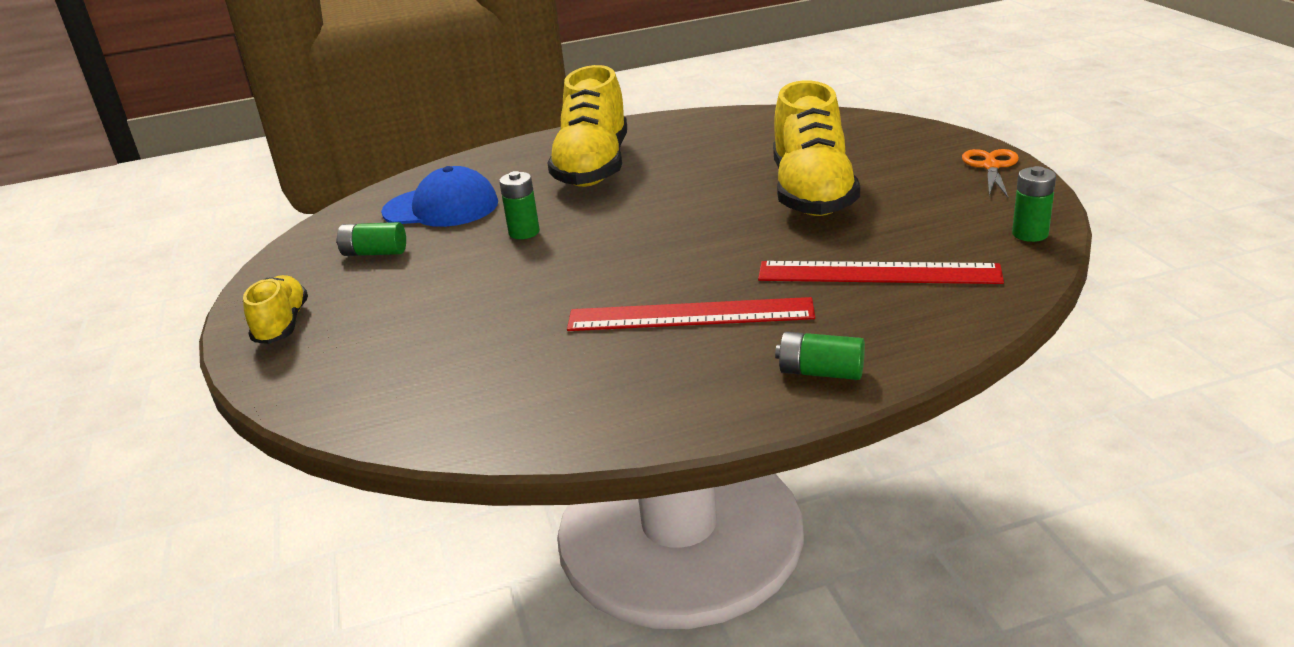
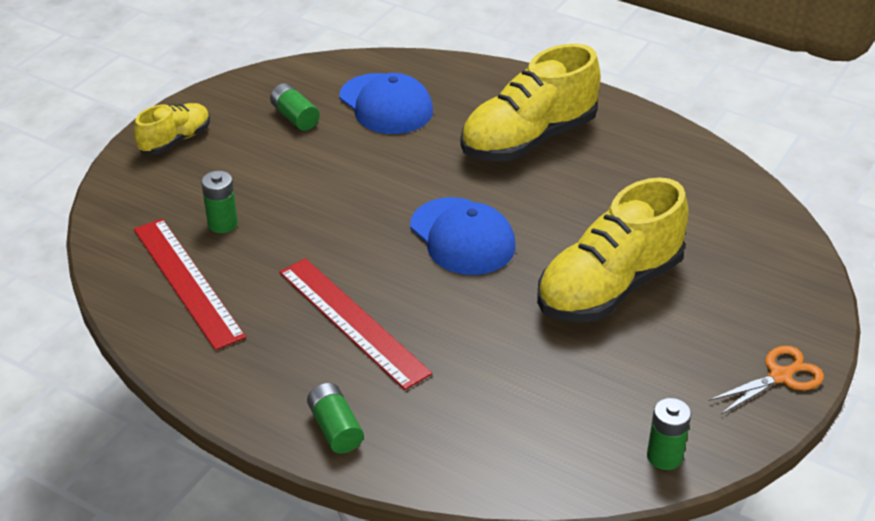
camera: 45 degrees right, 10 degrees up
(524, 232) = (390, 169): green battery -> green battery (222, 224)
(661, 230) = (462, 237): none -> blue cap
(878, 273) = (506, 392): red ruler -> red ruler (187, 281)

